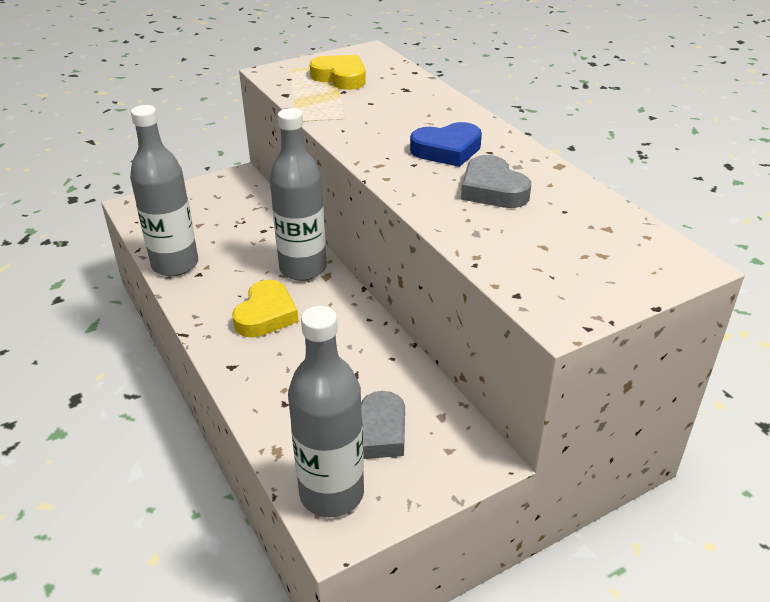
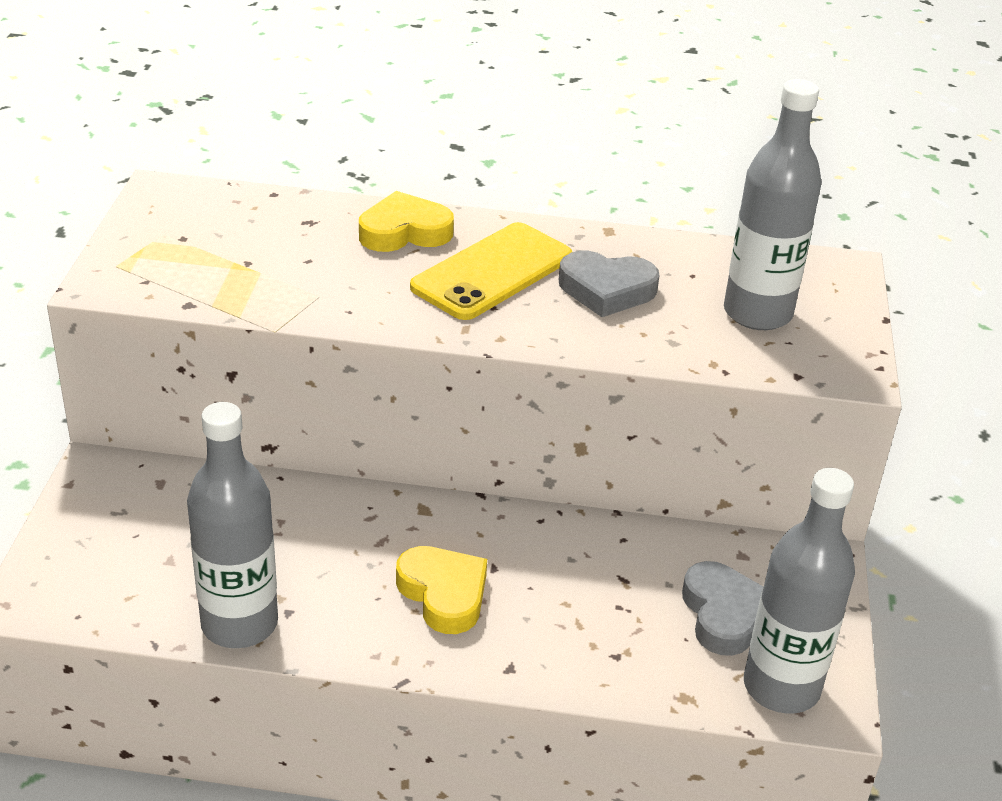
camera: 55 degrees left, 0 degrees up
(303, 269) = (387, 520): grey bottle -> grey bottle (757, 313)
(340, 77) = (206, 245): yellow heart -> yellow heart (404, 232)
(447, 150) = (492, 272): blue heart -> yellow phone

